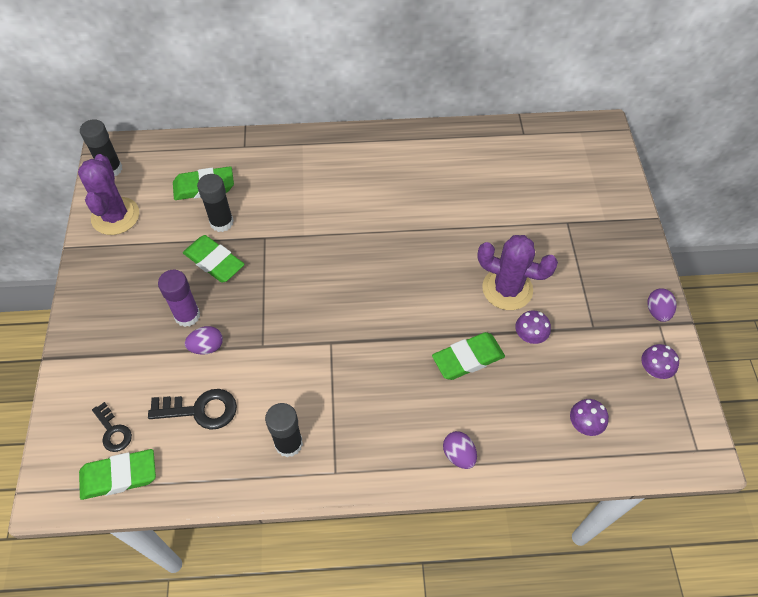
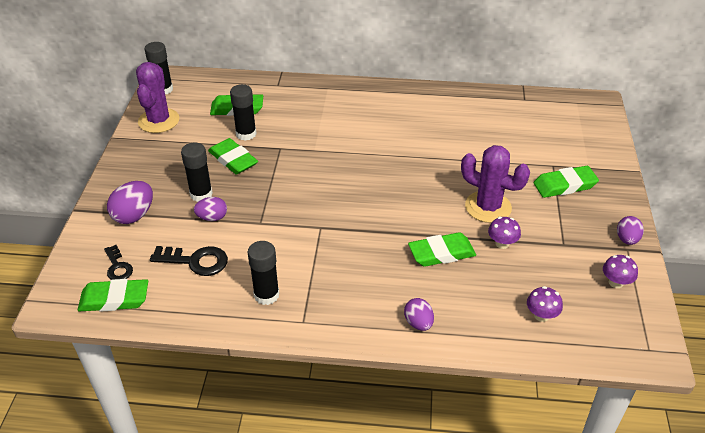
camera: 10 degrees right, 15 degrees down
(116, 356) = (134, 215): none -> purple egg
(187, 315) = (201, 194): purple glue stick -> black glue stick
(583, 248) = (564, 185): none -> green eraser

